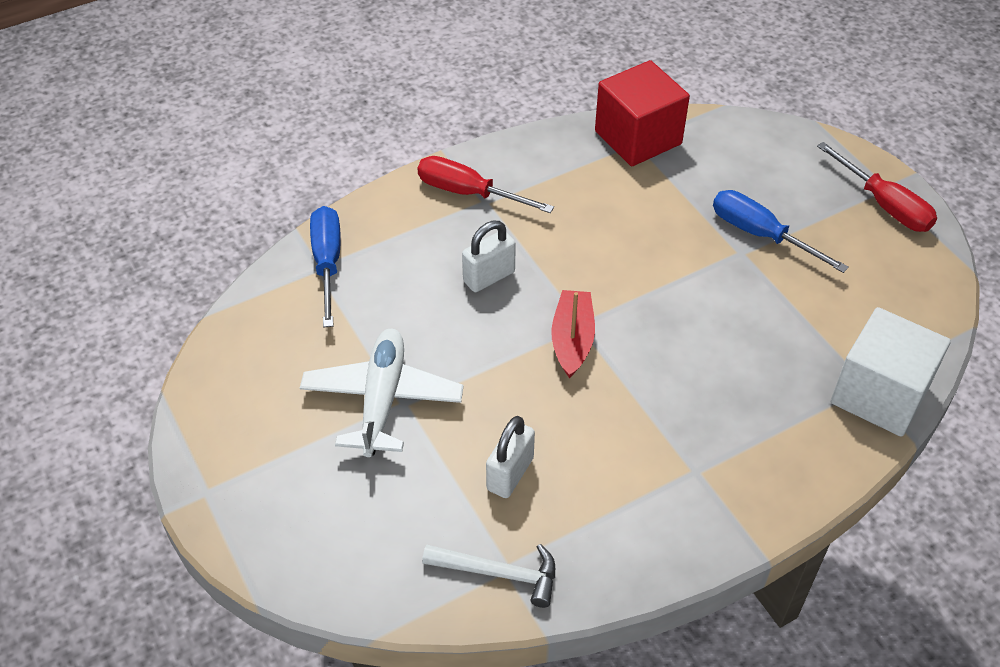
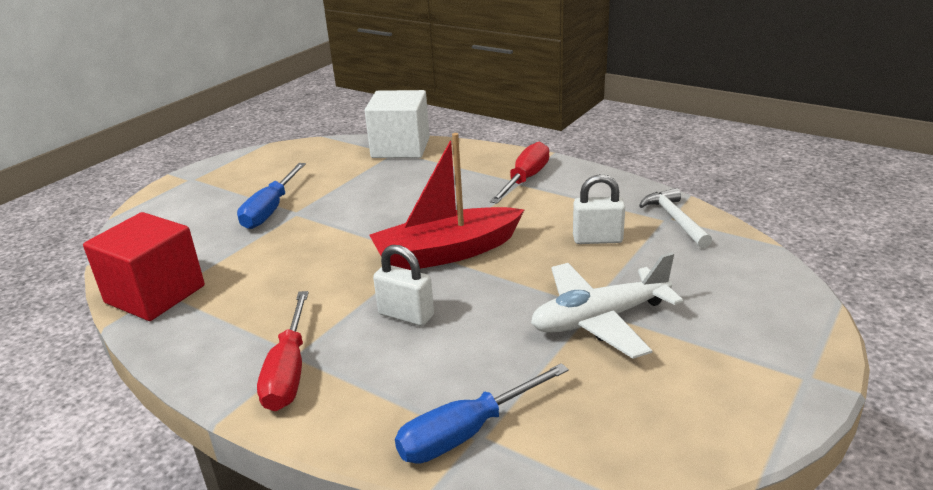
camera: 115 degrees left, 20 degrees down
(572, 340) = (446, 253): red boat -> red boat, size x1.63
(884, 205) = (212, 176): red screwdriver -> red screwdriver (525, 179)

